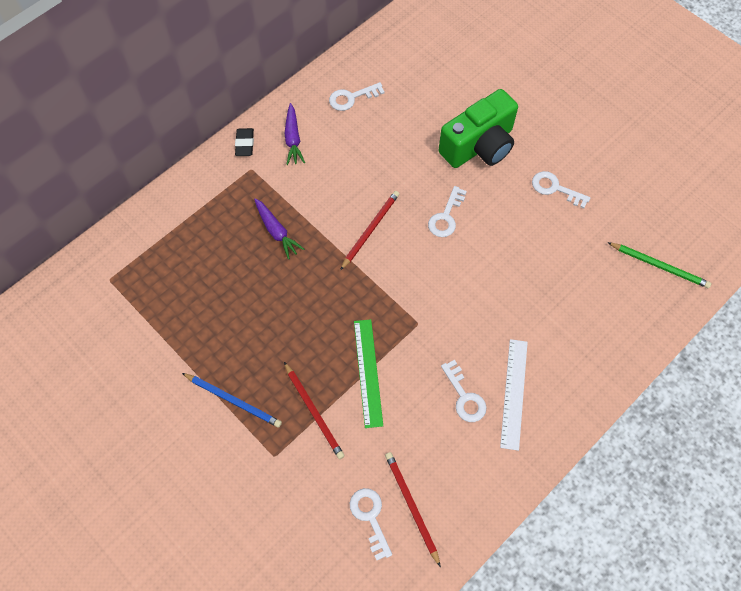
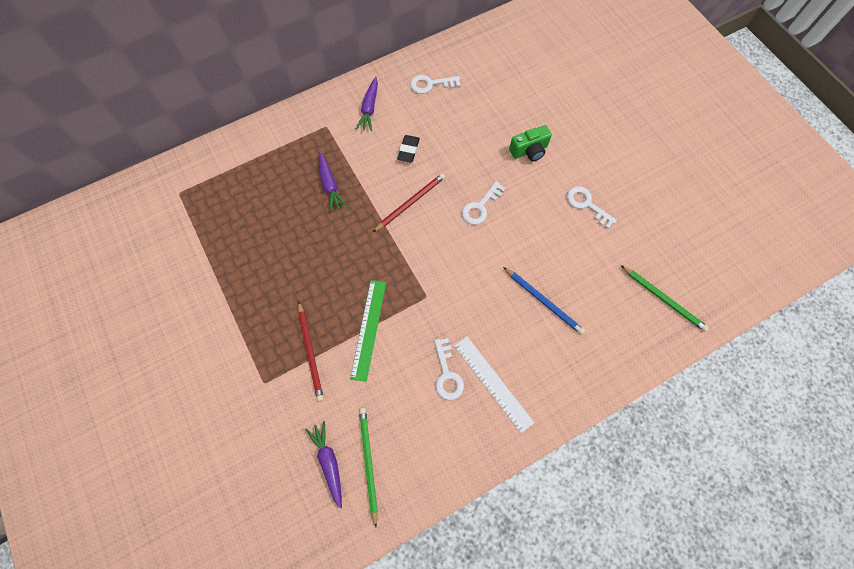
camera: 15 degrees right, 5 degrees up
(233, 400) = (245, 324): blue pencil -> blue pencil (543, 301)
(244, 144) = (327, 104): black eraser -> black eraser (408, 150)
(370, 517) = (329, 462): white key -> purple carrot
(411, 506) = (368, 462): red pencil -> green pencil
(479, 146) = (529, 151): green camera -> green camera, size x0.54
(514, 393) = (493, 383): white ruler -> white ruler turned 60 degrees counterclockwise

